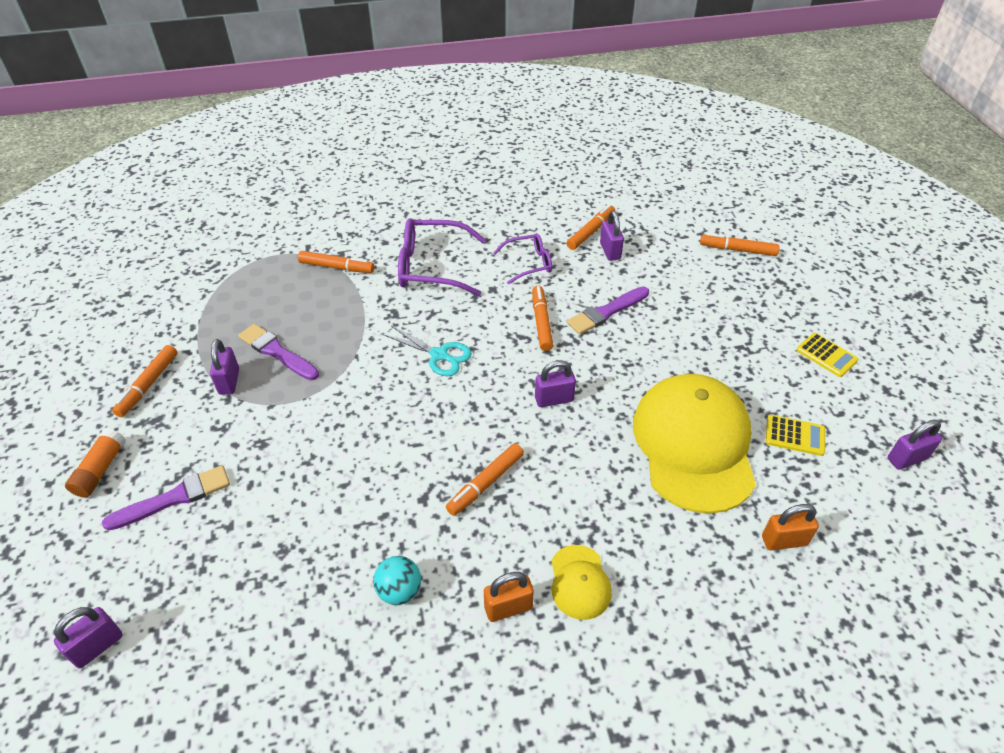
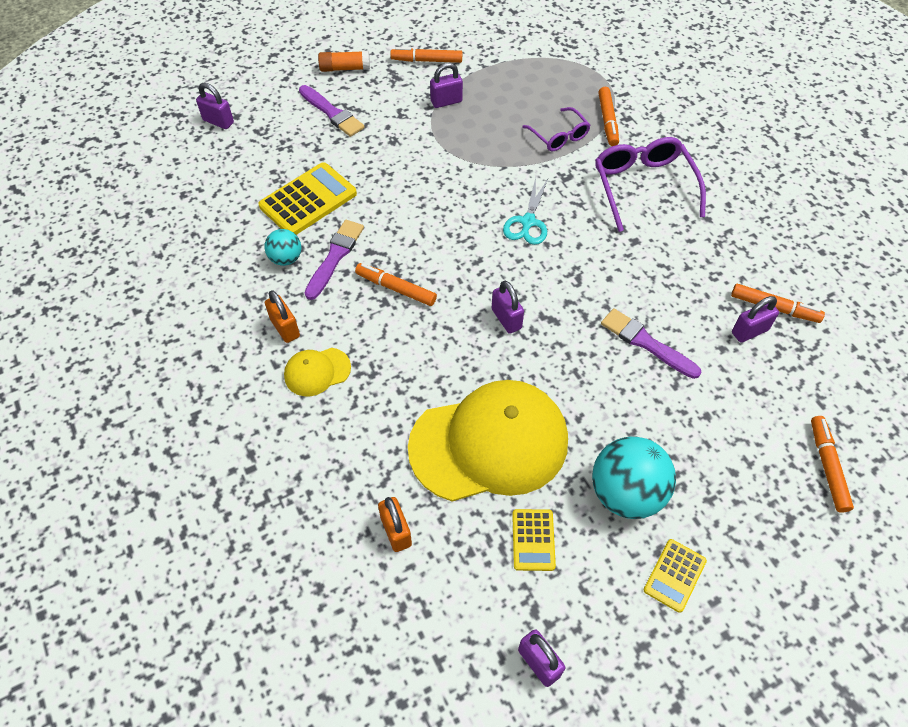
camera: 75 degrees right, 10 degrees up
(277, 352) = (488, 117): purple brush -> purple brush (335, 257)
(313, 550) = (308, 200): none -> yellow calculator
(529, 263) = (689, 262): purple glasses -> purple glasses (559, 136)
(541, 322) = (605, 290): orange marker -> none
(752, 364) = (626, 493): none -> turquoise ball

